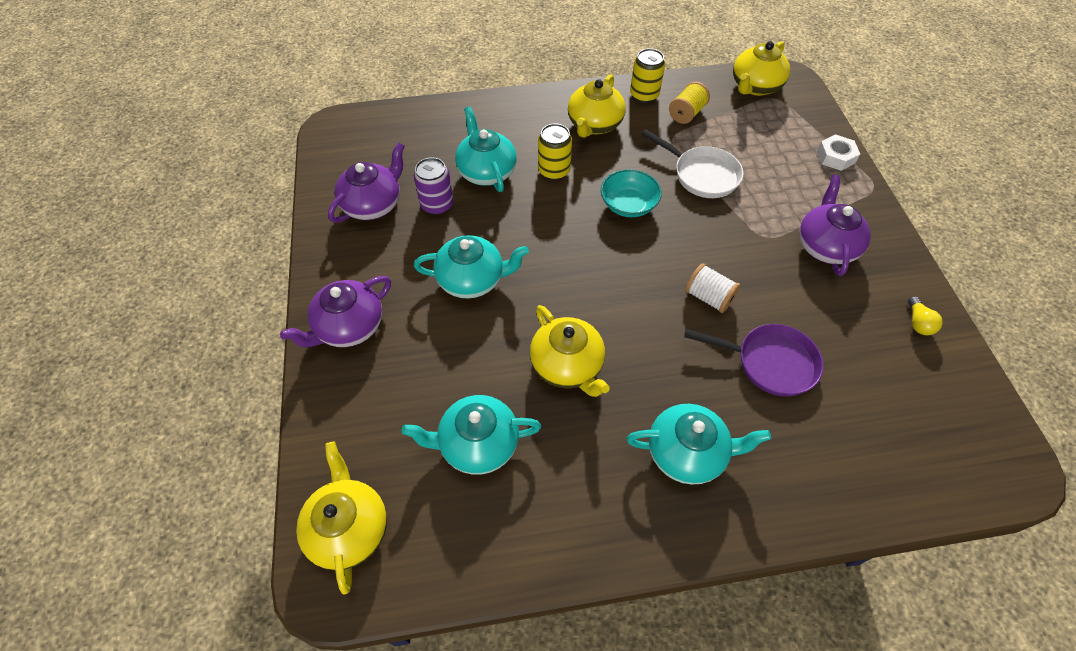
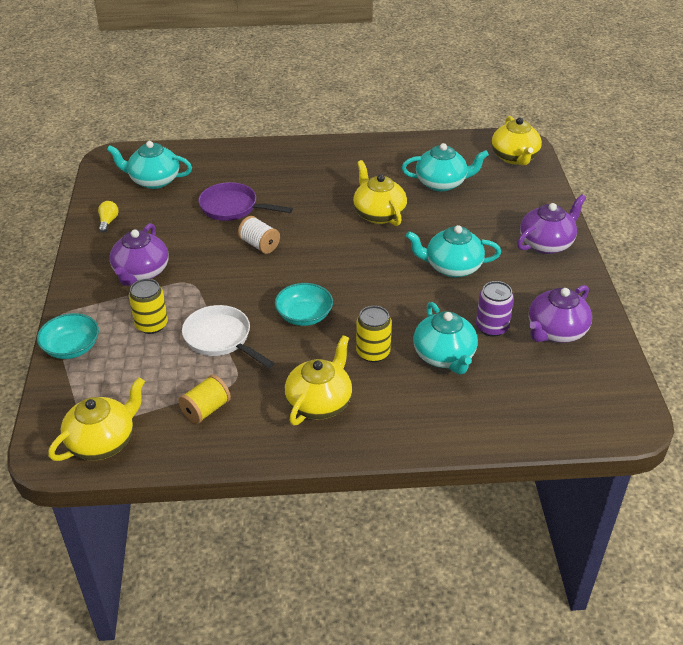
camera: 175 degrees left, 15 degrees down
(644, 95) = (248, 439): yellow can -> yellow can (151, 325)
(687, 453) = (308, 173): turquoise teapot -> turquoise teapot (153, 180)
(835, 157) = (71, 348): white nut -> turquoise bowl

